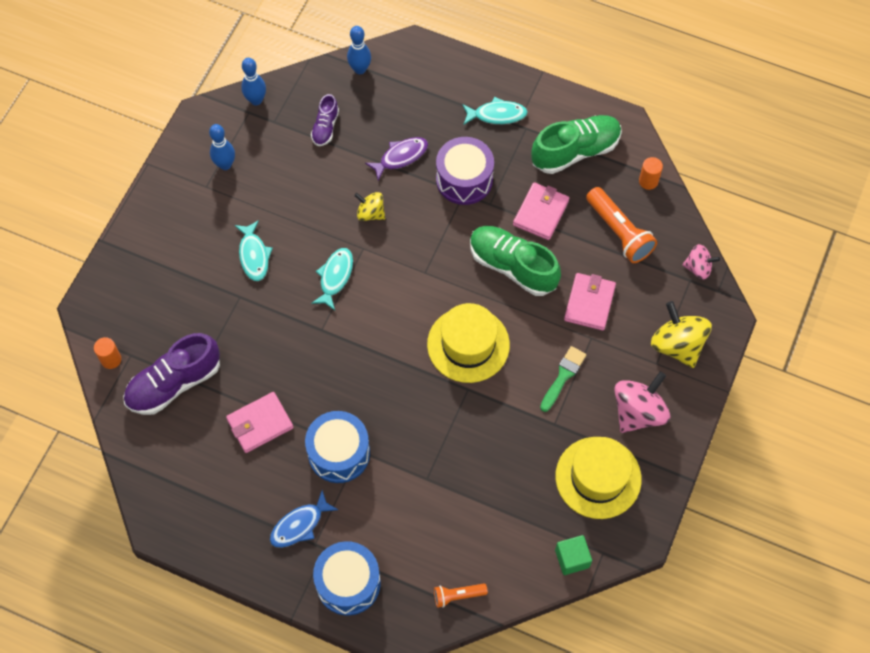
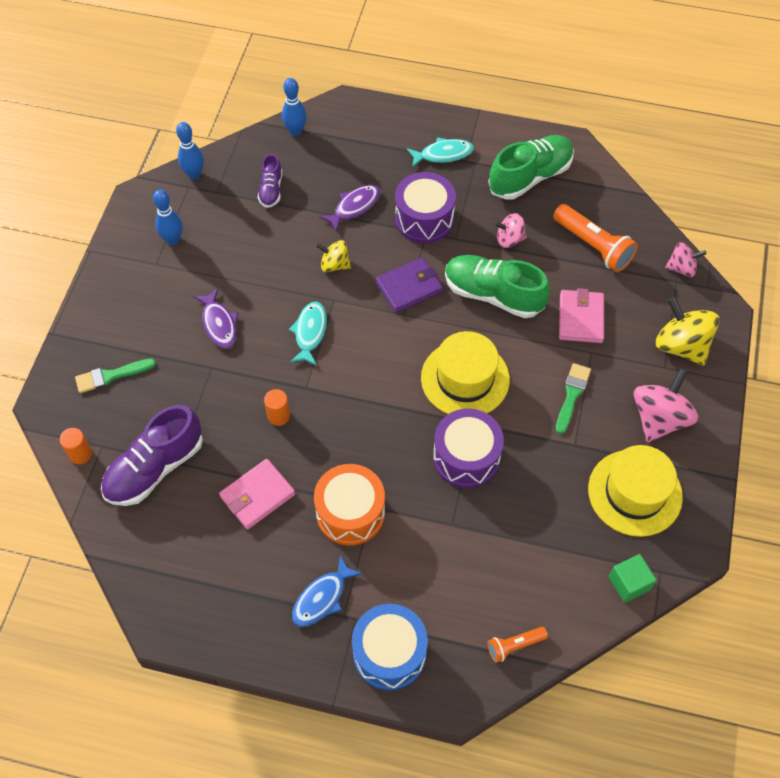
camera: 10 degrees left, 5 degrees down
(148, 290) = (111, 376): none -> green brush
(254, 255) = (219, 324): turquoise fish -> purple fish
(339, 453) = (350, 513): blue drum -> orange drum
(435, 246) = (409, 287): none -> purple wallet
(453, 419) = (466, 457): none -> purple drum
(540, 213) = (509, 239): pink wallet -> pink spinning top
(648, 181) = (609, 194): orange cylinder -> orange cylinder (278, 416)

